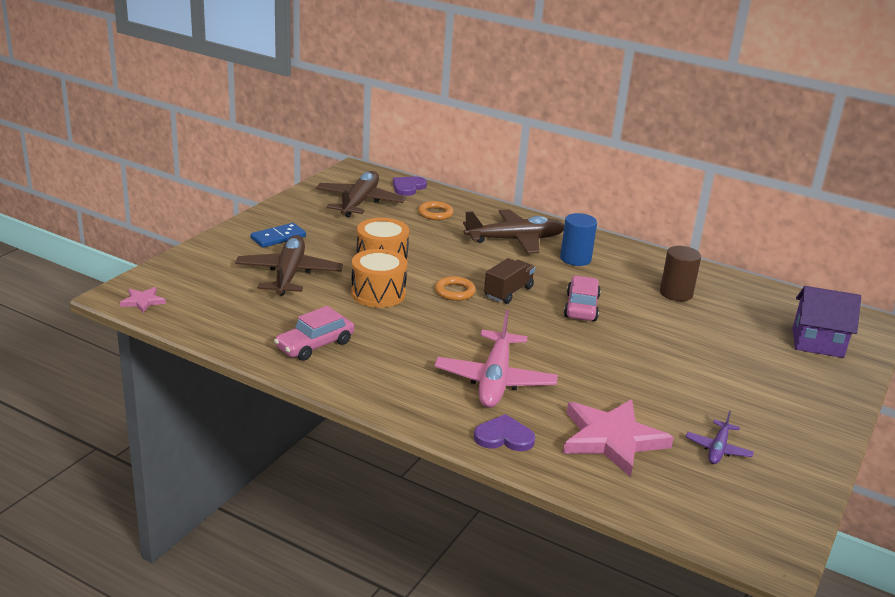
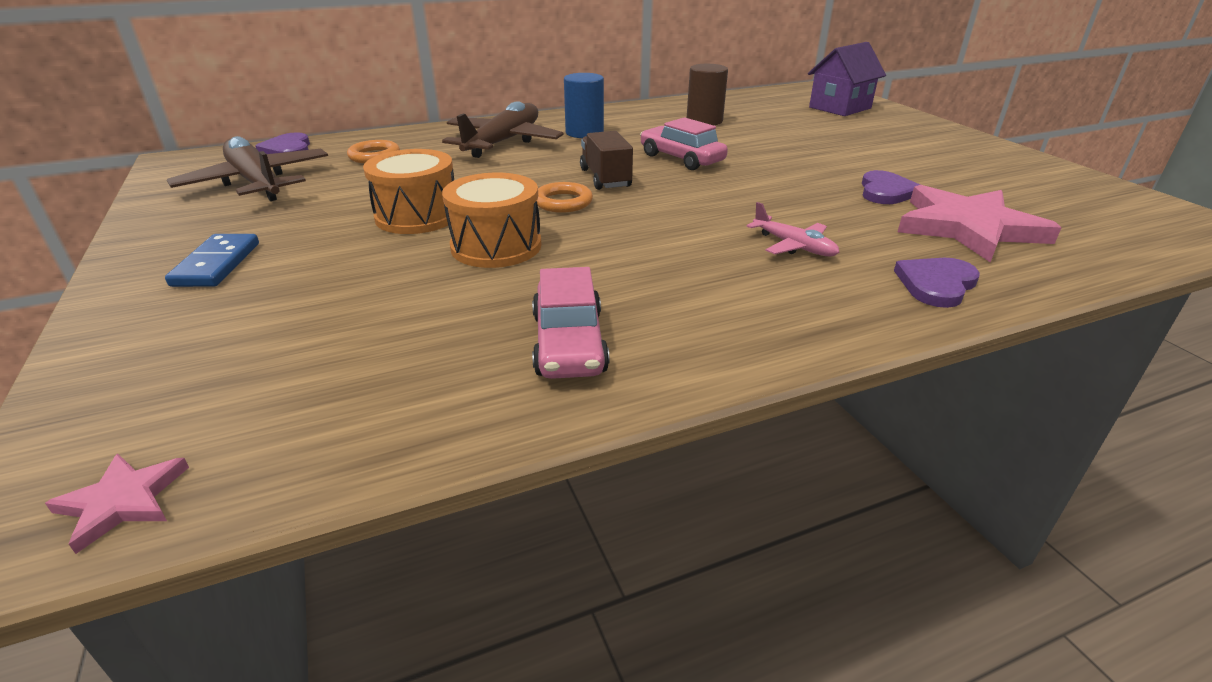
camera: 50 degrees left, 5 degrees up
(289, 275) = (334, 293): brown plane -> none
(495, 380) = (793, 246): pink plane -> pink plane, size x0.51
(636, 397) = (886, 191): none -> purple heart
(718, 449) = (1006, 190): purple plane -> none

